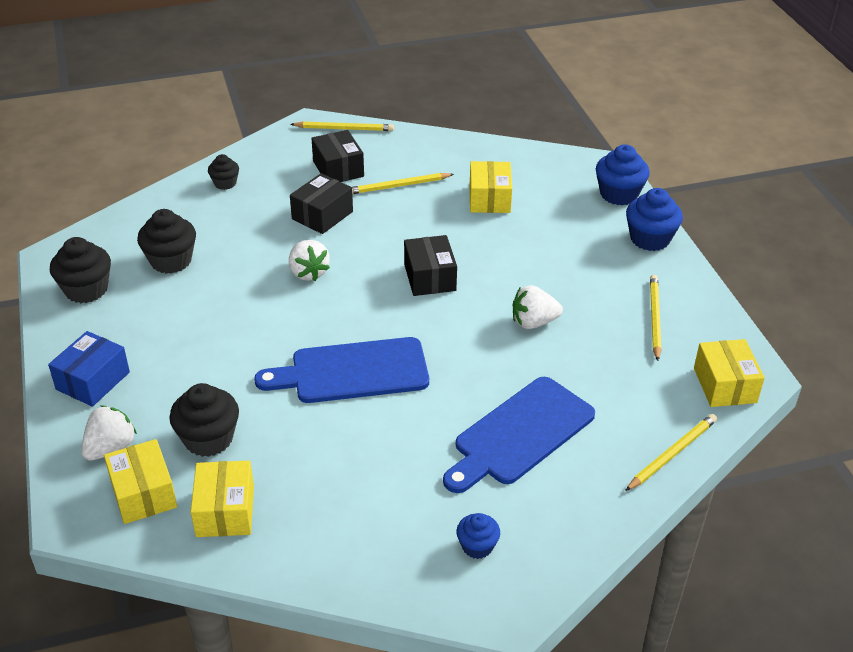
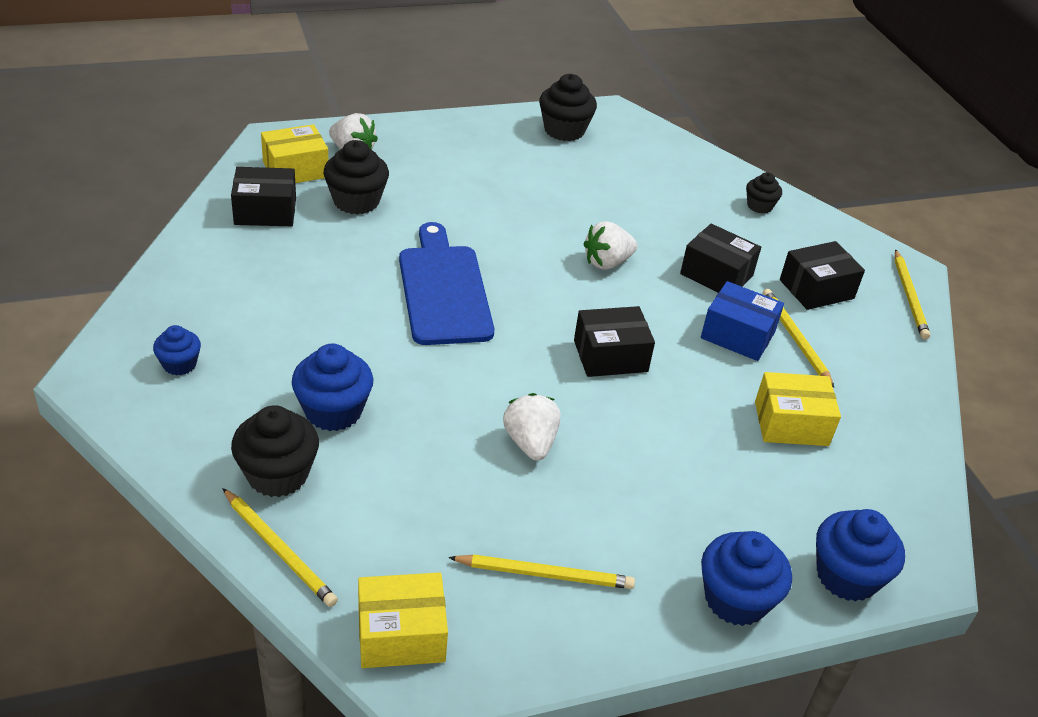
camera: 85 degrees right, 0 degrees up
(93, 381) = (438, 139): blue box -> blue box (737, 335)
(171, 261) = (615, 175): black cupcake -> black cupcake (277, 475)
(225, 511) = (265, 211): yellow box -> black box
(520, 434) = (333, 411): blue cutting board -> blue cupcake

